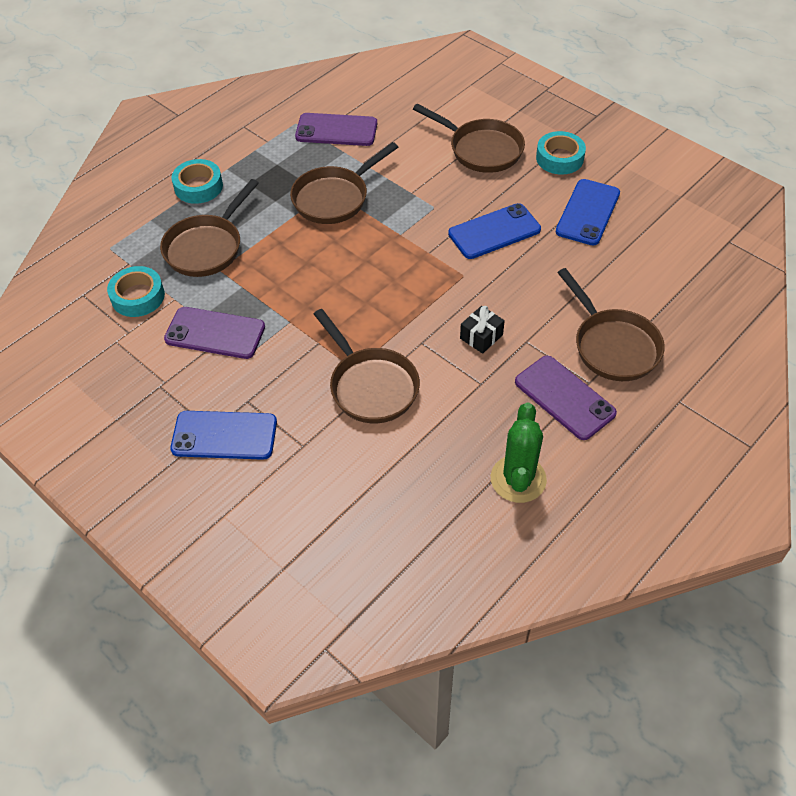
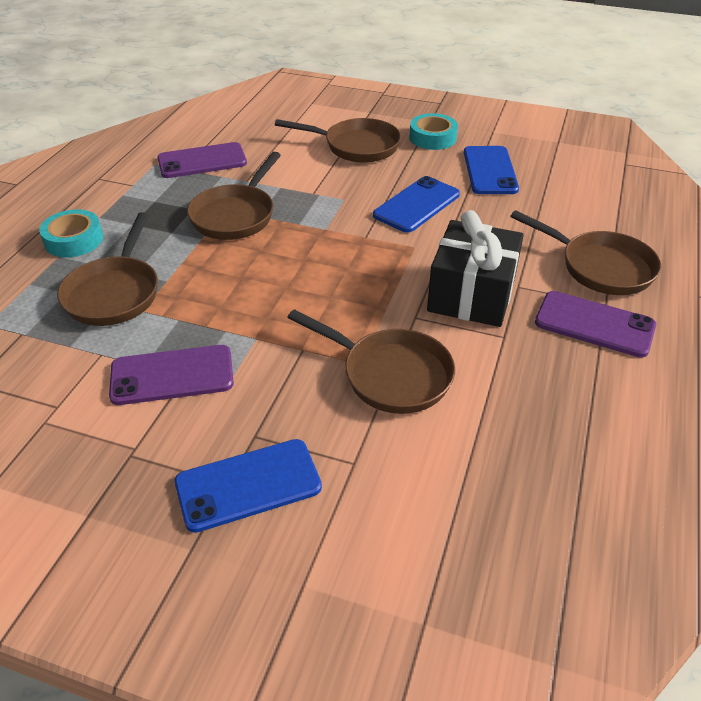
camera: 25 degrees left, 10 degrees down
(138, 296) = (51, 364): turquoise tape -> none
(481, 336) = (471, 294): black gift -> black gift, size x2.19
(518, 479) = (613, 416): green cactus -> none

